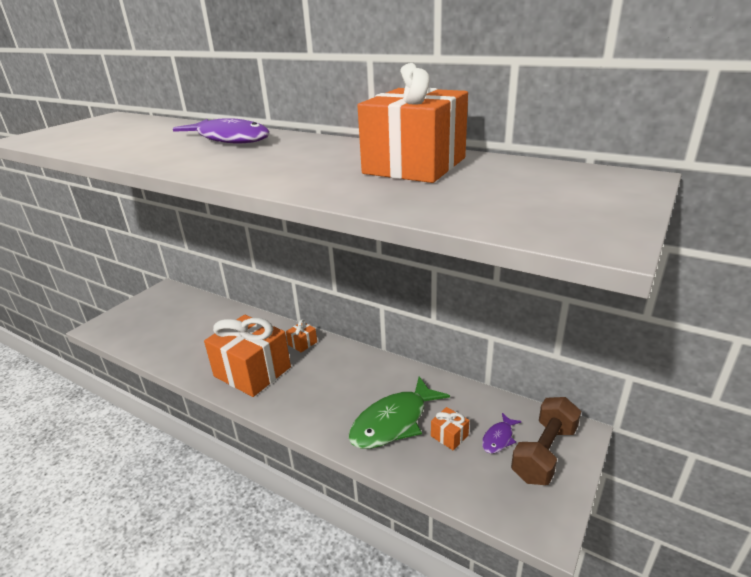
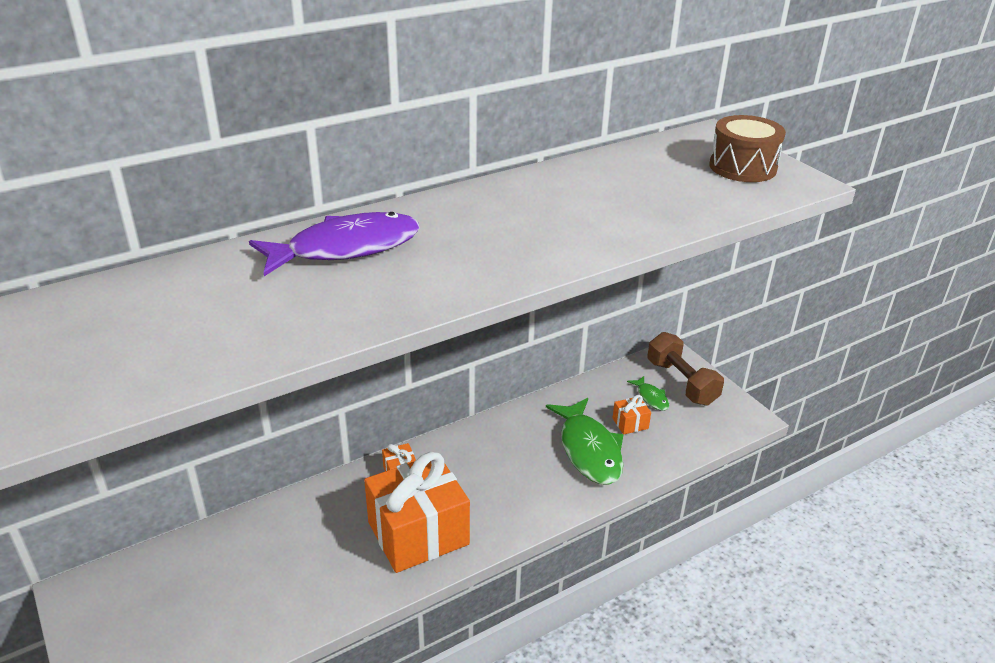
camera: 65 degrees left, 5 degrees up
(414, 166) = (595, 186): orange gift -> none
(498, 438) = (651, 398): purple fish -> green fish
(572, 204) = (742, 167): none -> brown drum

